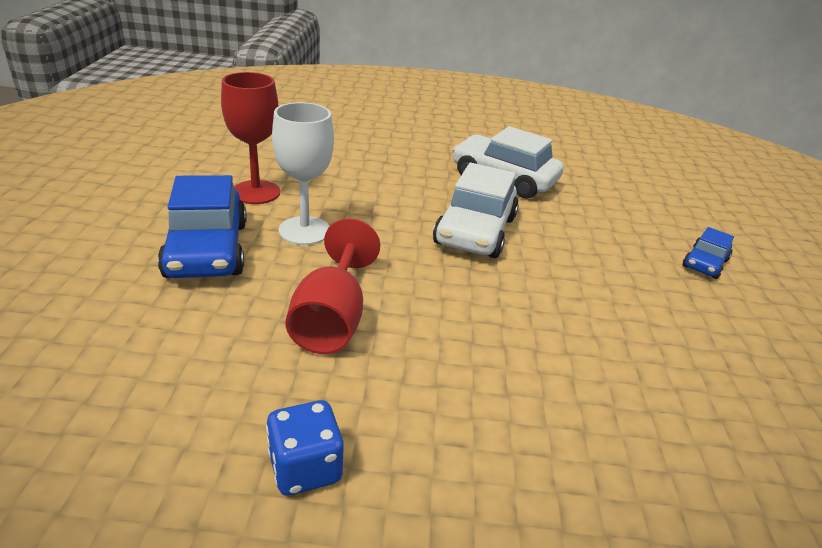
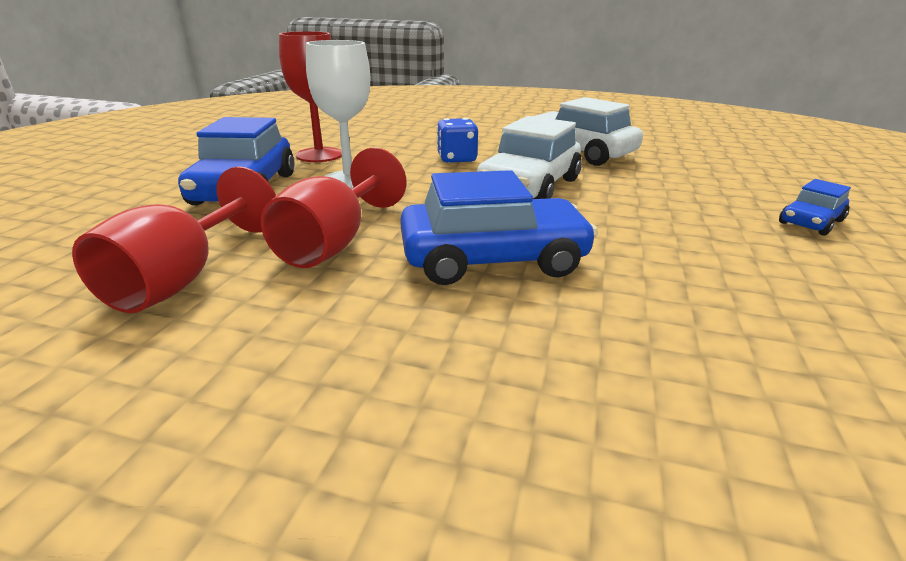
camera: 15 degrees right, 5 degrees down
(217, 375) = (182, 279): none -> red goblet
(305, 468) = (216, 367): blue dice -> blue dice (456, 159)
(475, 327) = (493, 259): none -> blue car

